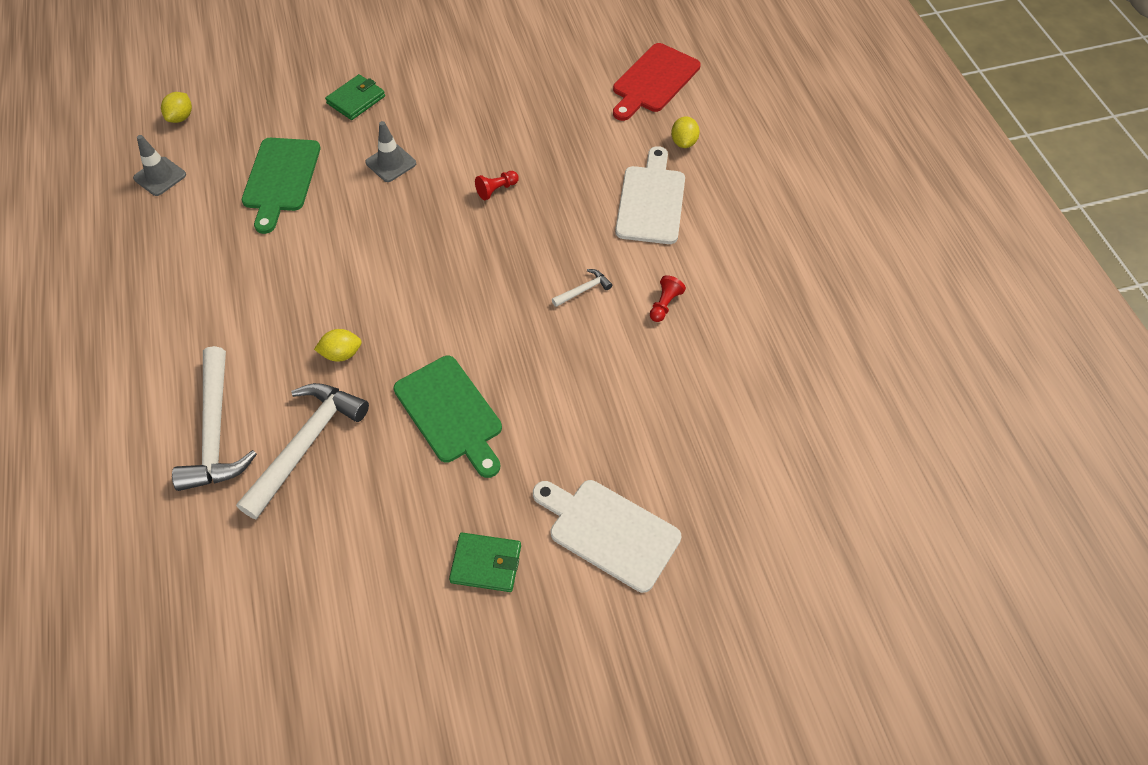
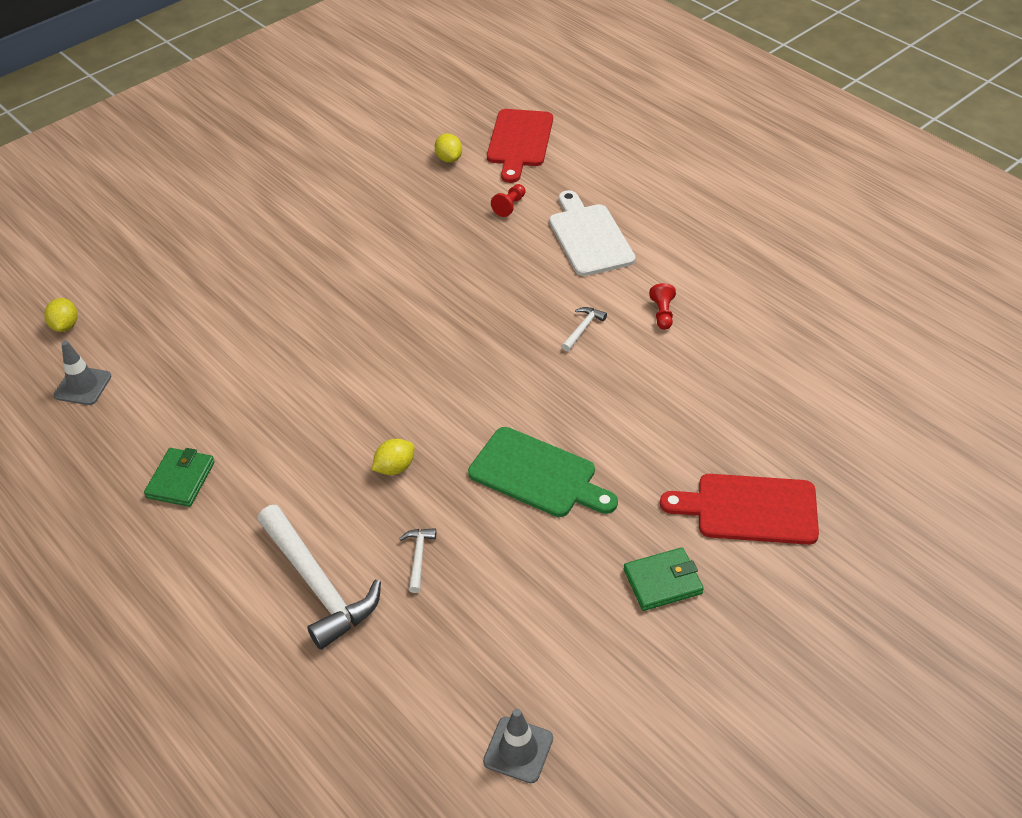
camera: 25 degrees left, 10 degrees down
(281, 179) = (217, 342): green cutting board -> none
(306, 444) = (418, 557): white hammer -> white hammer, size x0.43
(356, 100) = (243, 249): green wallet -> green wallet (181, 480)
(391, 163) = (320, 290): grey traffic cone -> grey traffic cone (518, 750)
(496, 190) = (441, 277): red pawn -> red pawn (510, 206)
(609, 532) = (749, 509): white cutting board -> red cutting board
(684, 142) = (583, 181): yellow lemon -> yellow lemon (449, 159)

